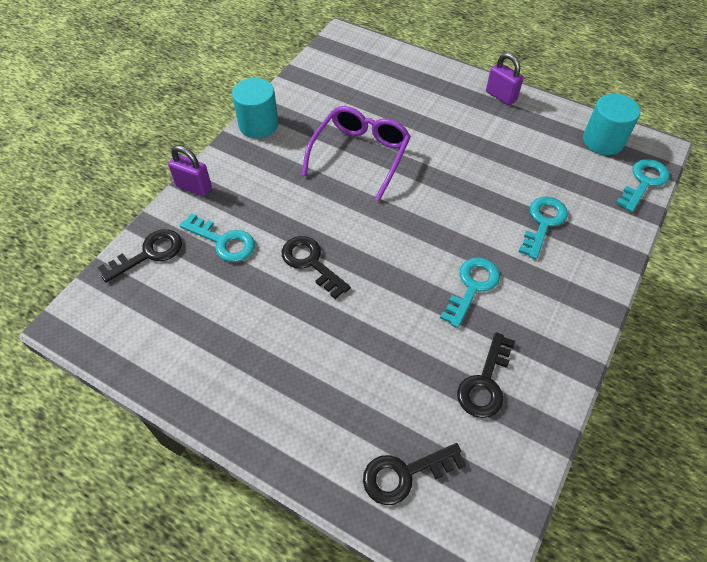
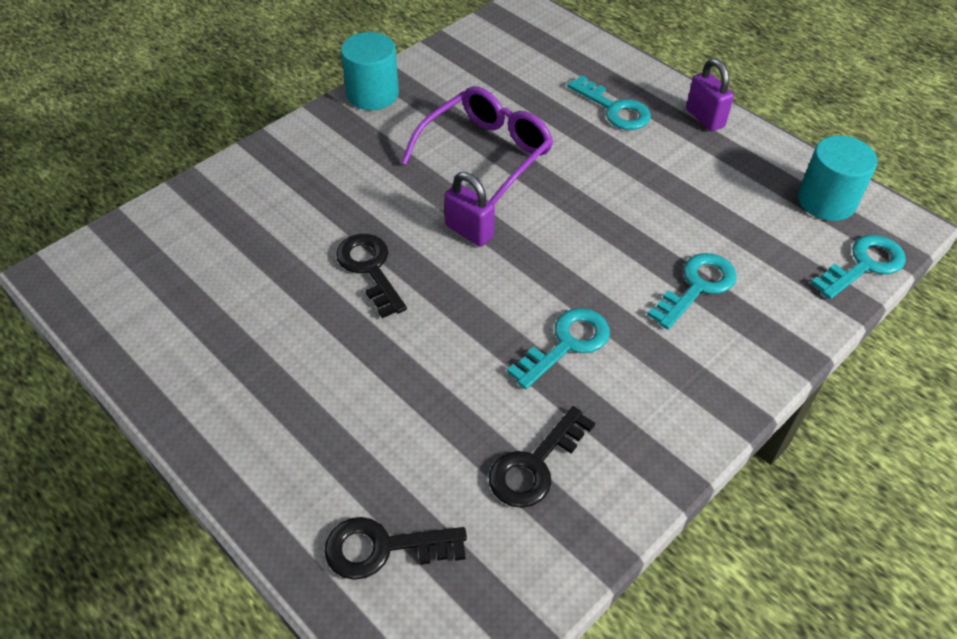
camera: 15 degrees right, 5 degrees down
(149, 253) = (180, 216): black key -> none
(194, 187) = (264, 151): purple padlock -> purple padlock (469, 232)
(223, 241) = (273, 221): turquoise key -> turquoise key (614, 109)

